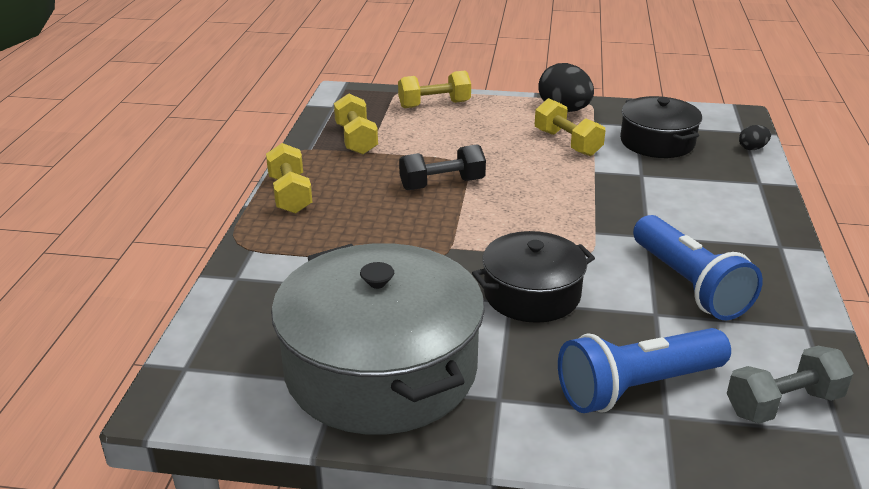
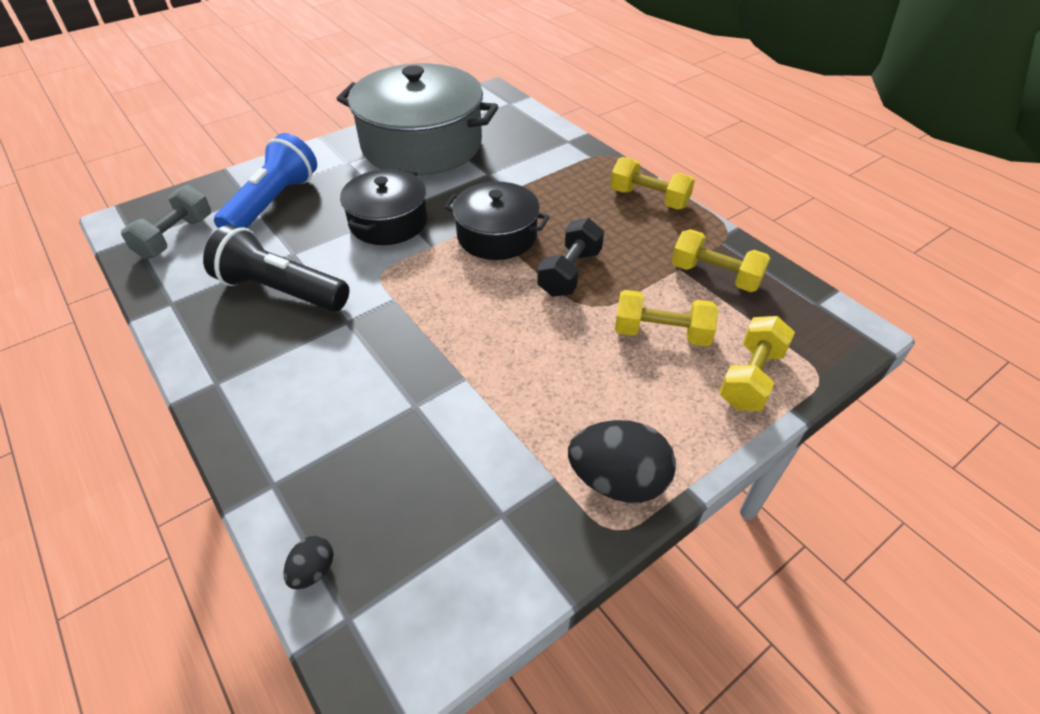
camera: 135 degrees right, 15 degrees up
(567, 143) = (539, 409): yellow dumbbell -> yellow dumbbell (661, 333)
(657, 142) = (445, 489): black pot -> black pot (496, 236)
(689, 284) = (281, 290): blue flashlight -> black flashlight

